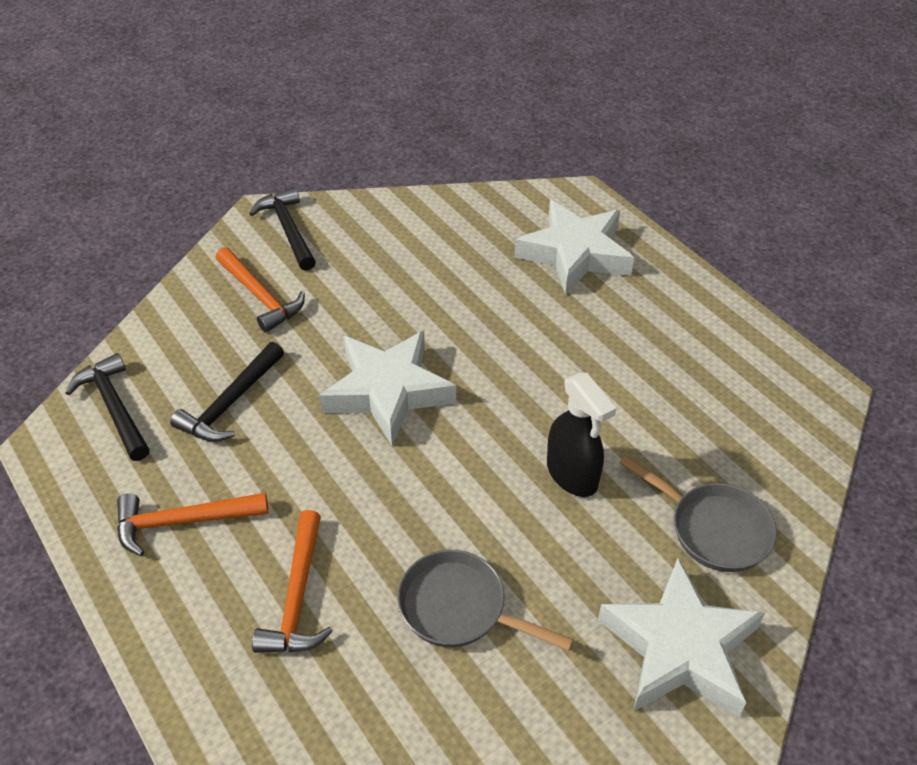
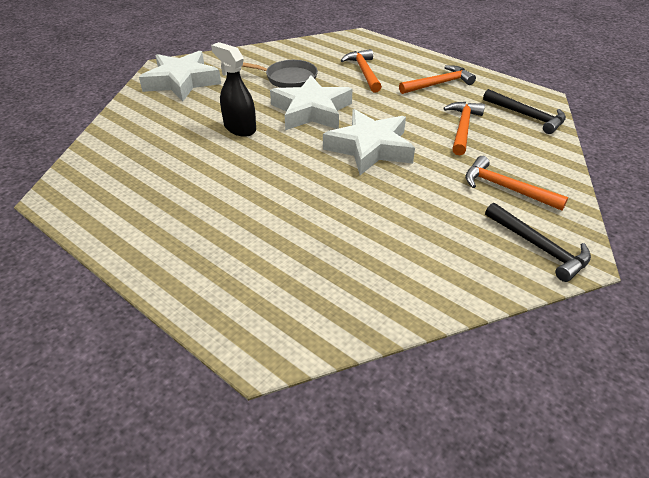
camera: 165 degrees right, 5 degrees down
(230, 403) = (463, 128): black hammer -> orange hammer
(575, 253) = (258, 275): white star -> white star (311, 111)
(713, 529) = (157, 119): grey pan -> none

